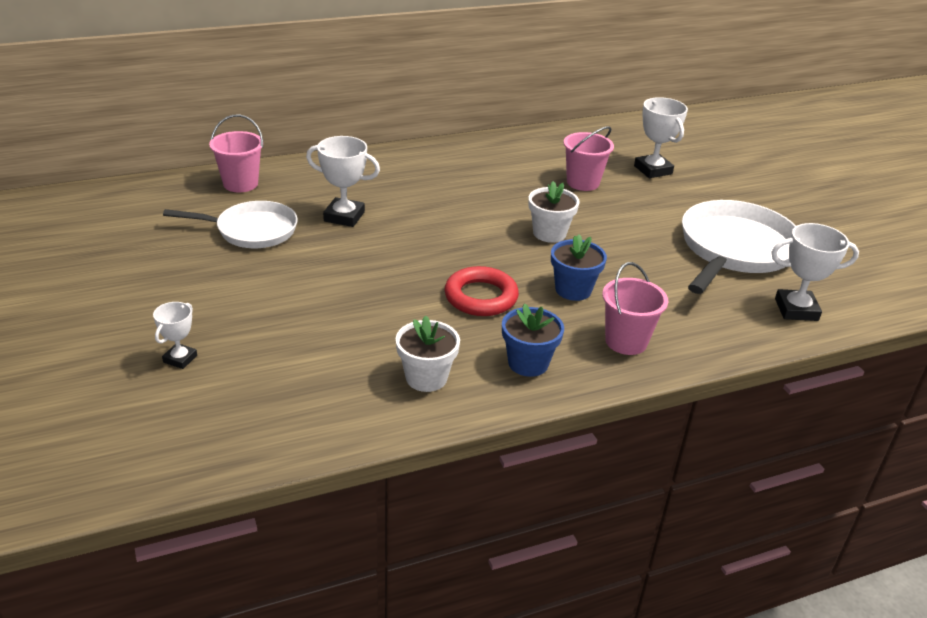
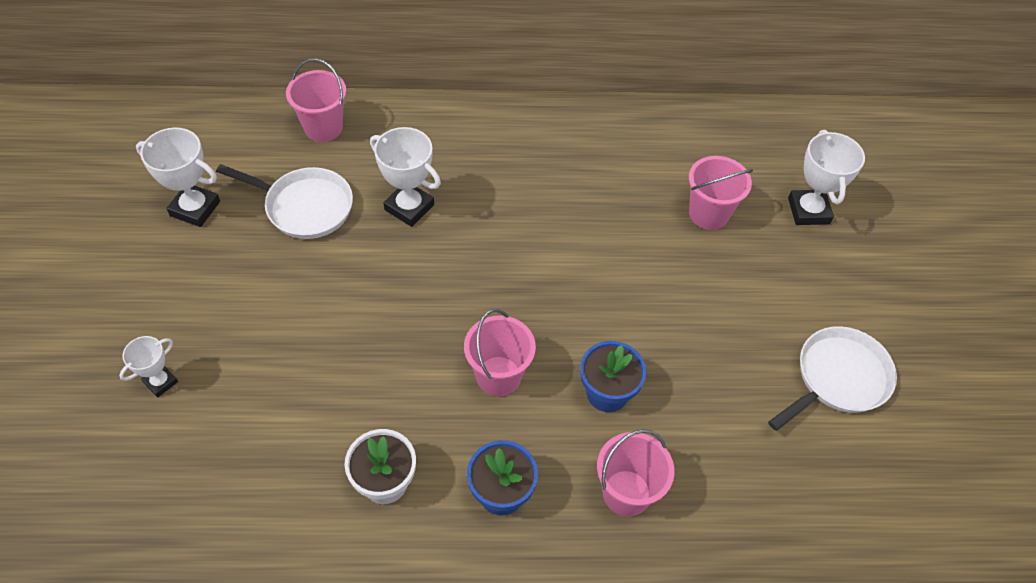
camera: 20 degrees right, 20 degrees up
(481, 297) = (498, 376): red ring -> pink bucket
(549, 233) = (625, 292): white flower pot -> none
(734, 250) = (837, 378): white pan -> white pan, size x0.65
(796, 310) = (860, 501): white trophy -> white trophy (195, 209)

